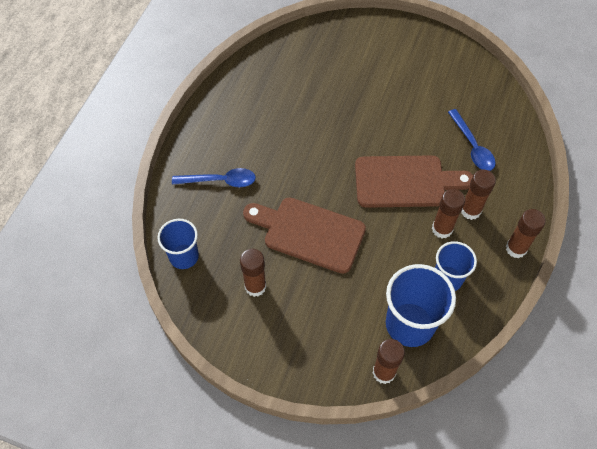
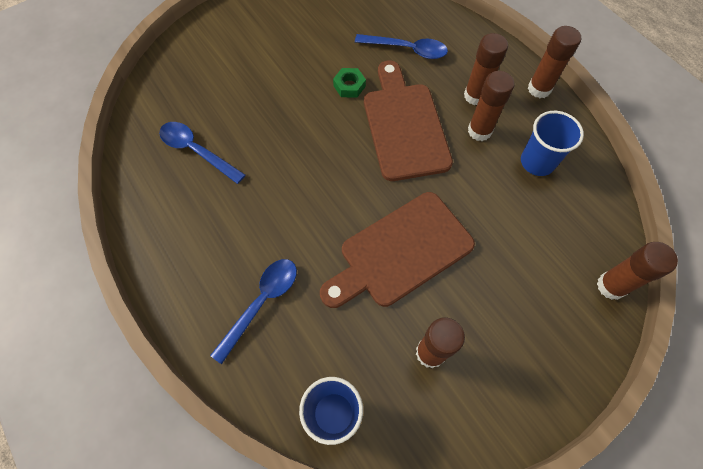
camera: 55 degrees left, 5 degrees up
(289, 84) = (197, 151): none -> blue spoon
(405, 182) = (404, 126): brown cutting board -> brown cutting board turned 45 degrees counterclockwise
(409, 132) = (349, 86): none -> green nut
(410, 324) = (568, 226): blue cup -> none

